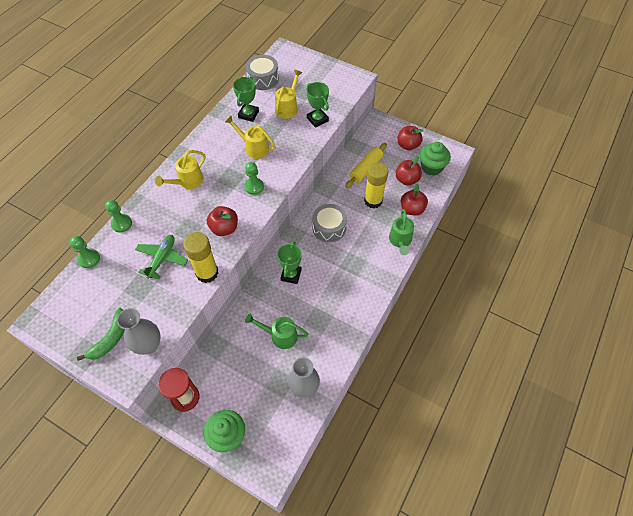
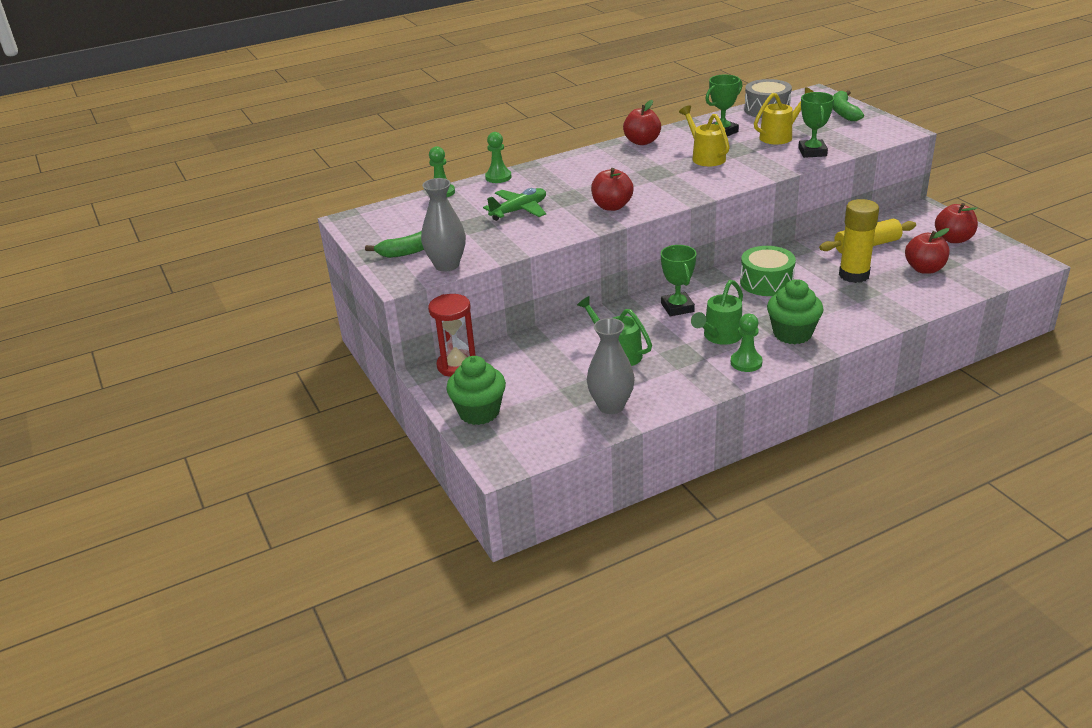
camera: 35 degrees right, 25 degrees down
(187, 182) = (600, 165): yellow watering can -> none
(207, 273) = (560, 233): yellow glue stick -> none
(254, 187) = (678, 185): green pawn -> green pawn (746, 362)
(291, 275) = (677, 308): green trophy -> green trophy turned 60 degrees counterclockwise
(312, 67) = (843, 112): none -> green banana
(329, 228) = (766, 282): grey drum -> green drum
(400, 241) = (865, 321): green watering can -> green watering can (719, 337)
(412, 209) = (910, 297): red apple -> red apple (642, 142)
(431, 167) = (976, 267): green cupcake -> green cupcake (792, 334)

